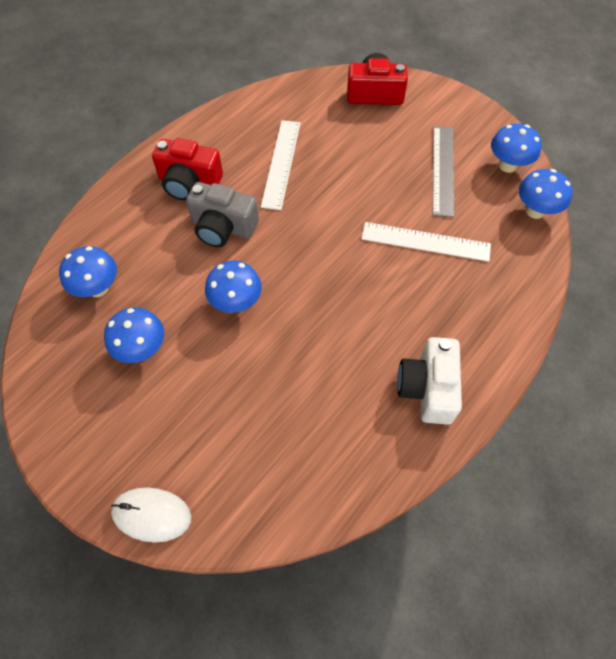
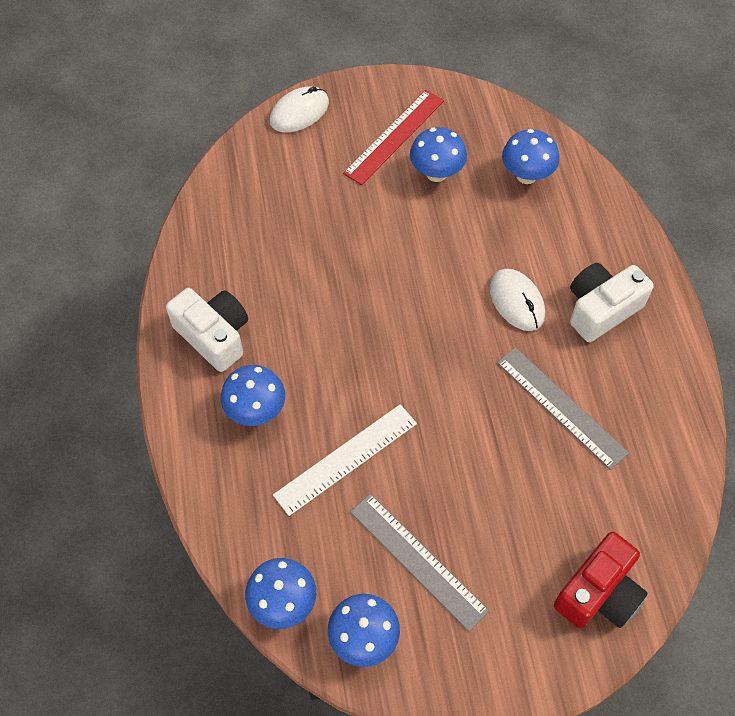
camera: 130 degrees right, 0 degrees up
(124, 408) = (394, 137): none -> red ruler
(189, 182) = (601, 309): red camera -> white camera
(223, 227) = (516, 301): grey camera -> white mouse
(236, 303) = (422, 259): blue mushroom -> blue mushroom (256, 410)
(281, 163) = (561, 407): white ruler -> grey ruler

